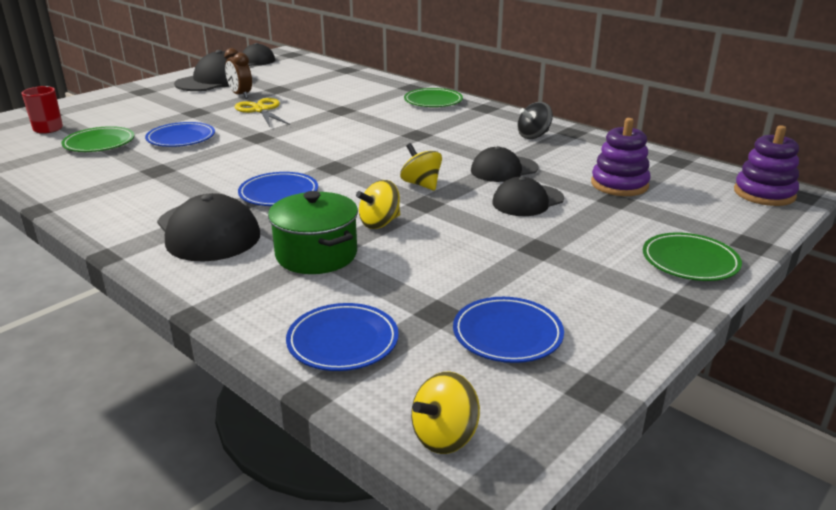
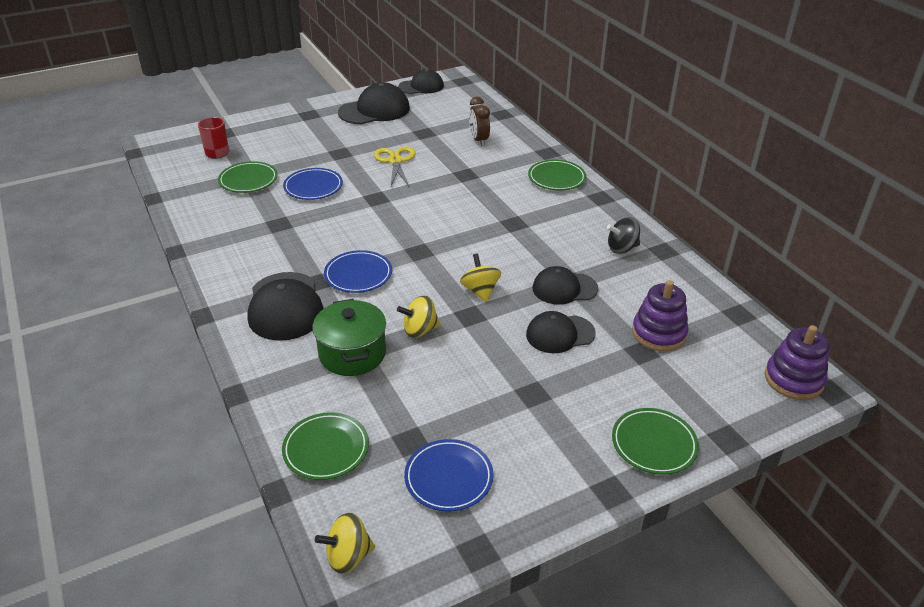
camera: 20 degrees right, 10 degrees up
(240, 95) = (388, 136): brown clock -> brown clock (479, 140)
(343, 341) = (326, 449): blue plate -> green plate

